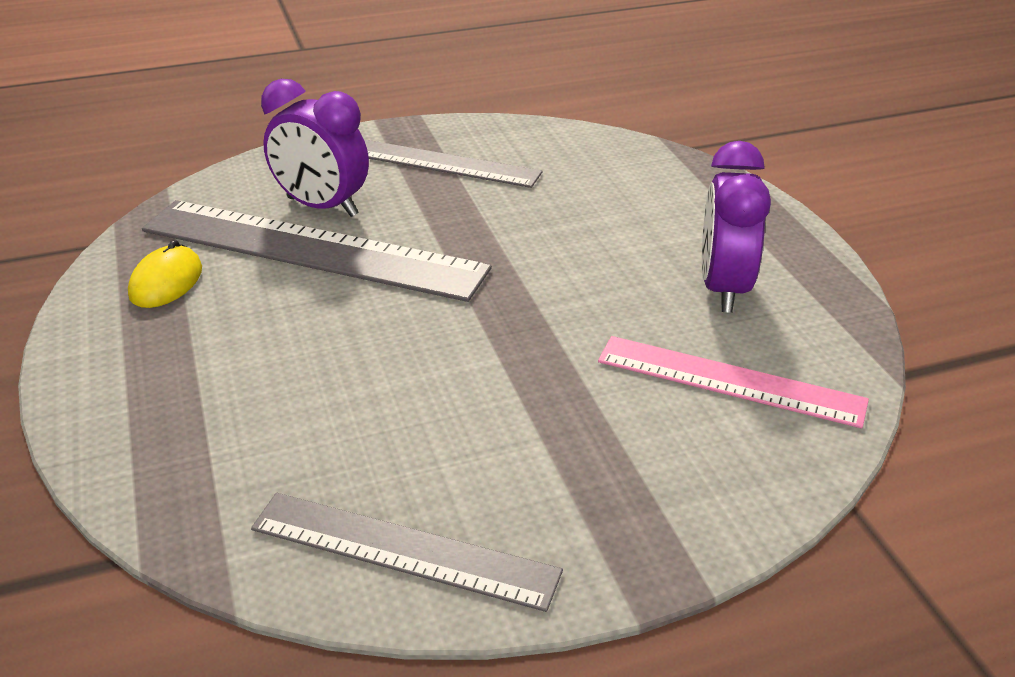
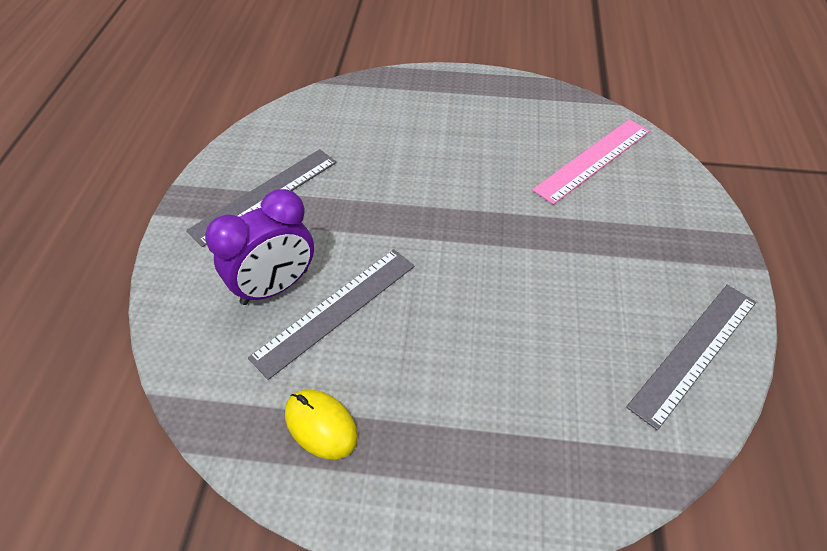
camera: 65 degrees left, 15 degrees up
(312, 249) = (335, 310): grey ruler -> grey ruler, size x0.62
(724, 288) = (507, 126): purple clock -> none

